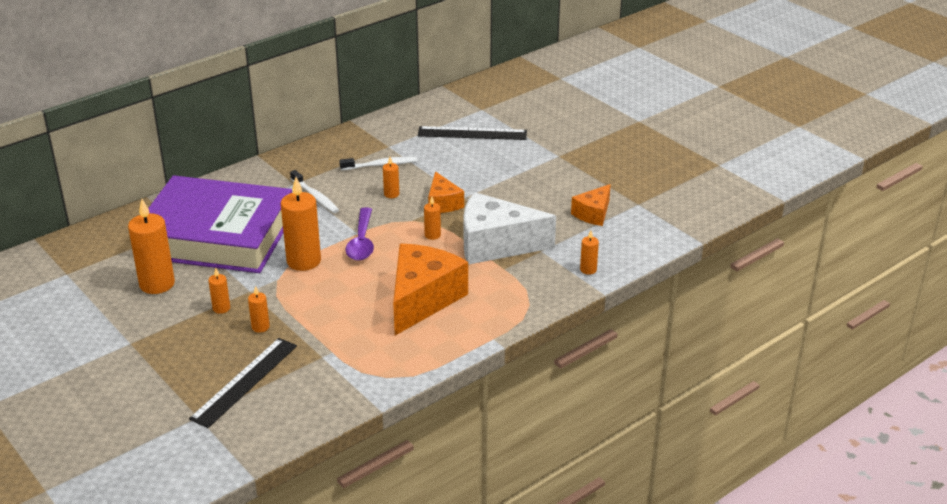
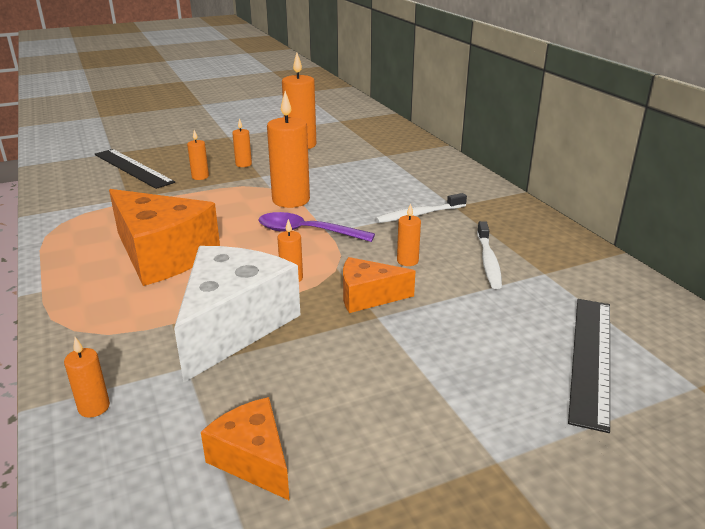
camera: 105 degrees right, 5 degrees down
(217, 235) = (364, 167): purple book -> none

